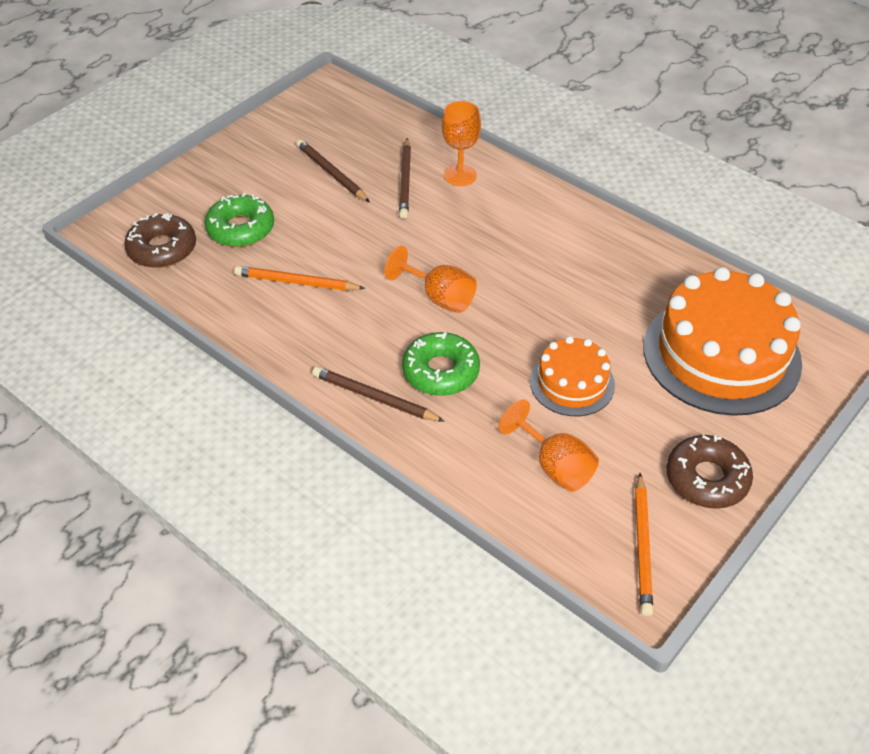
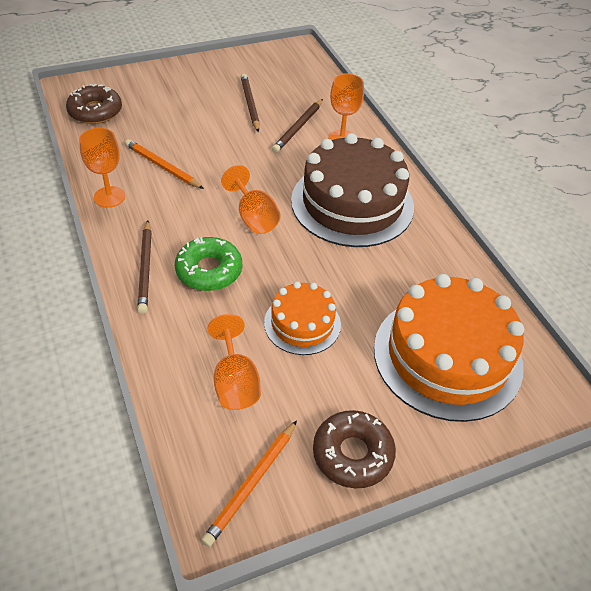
camera: 25 degrees right, 0 degrees up
(241, 229) = (157, 118): green donut -> none
(268, 339) = (109, 197): none -> orange goblet
(374, 397) = (145, 268): brown pencil -> brown pencil turned 150 degrees counterclockwise
(525, 242) = (352, 203): none -> brown cake

